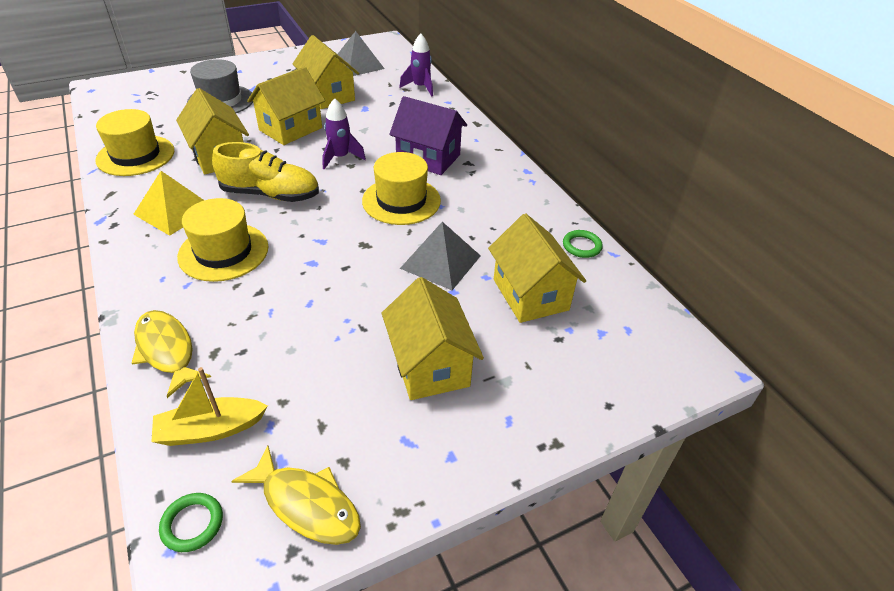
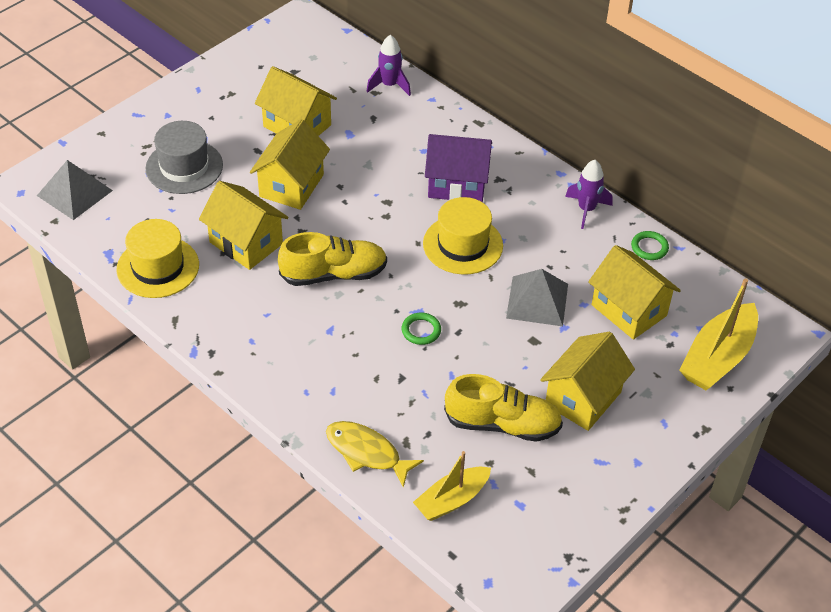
camera: 20 degrees left, 5 degrees up
(174, 211) = (256, 320): yellow pyramid -> none
(192, 524) = (489, 563): green ring -> green ring (421, 330)
(223, 252) = (339, 349): yellow hat -> none
(306, 504) = (557, 526): yellow fish -> none
(325, 365) = (502, 424): none -> yellow shoe
(340, 158) = (370, 209): purple rocket -> purple rocket (586, 209)
(358, 65) = (297, 68): grey pyramid -> grey pyramid (75, 193)
(430, 365) = (583, 398): yellow house -> yellow house turned 75 degrees clockwise
(608, 368) = (718, 357): none -> yellow boat

